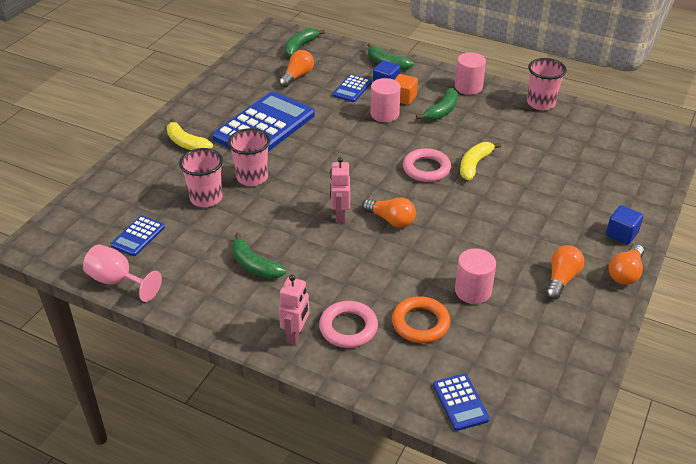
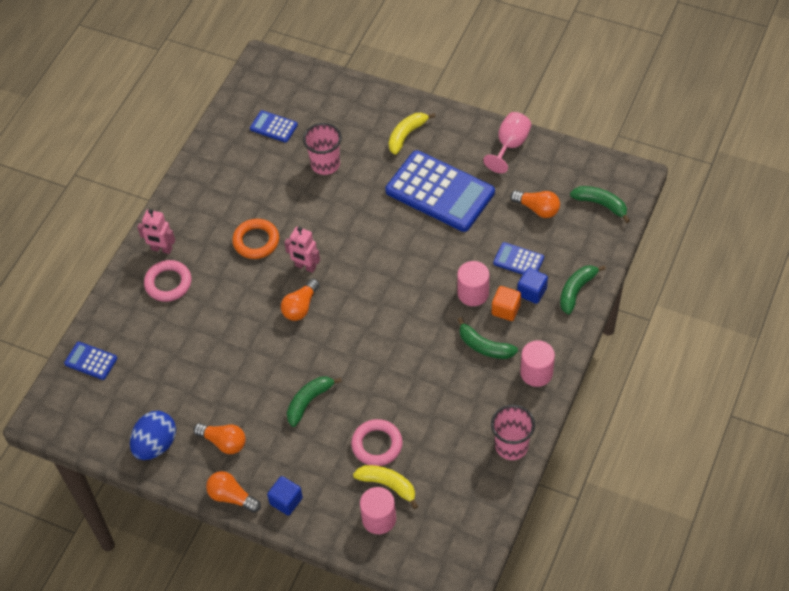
camera: 90 degrees right, 15 degrees up
(118, 281) = (220, 126): pink goblet -> pink goblet (510, 145)
(252, 177) = (357, 193): pink cup -> none
(254, 265) = (240, 211): green banana -> green banana (309, 401)
(340, 216) = (305, 266): pink robot -> pink robot turned 150 degrees counterclockwise
(420, 323) = (172, 333): orange ring -> orange ring (256, 241)
(426, 169) = (380, 333): pink ring -> pink ring (377, 445)
(460, 402) = (91, 361): blue calculator -> blue calculator turned 45 degrees clockwise
(473, 291) = (209, 371): pink cylinder -> pink cylinder (379, 519)
(474, 165) = (389, 376): yellow banana -> yellow banana (388, 485)
(572, 335) = (156, 445): none -> blue egg

